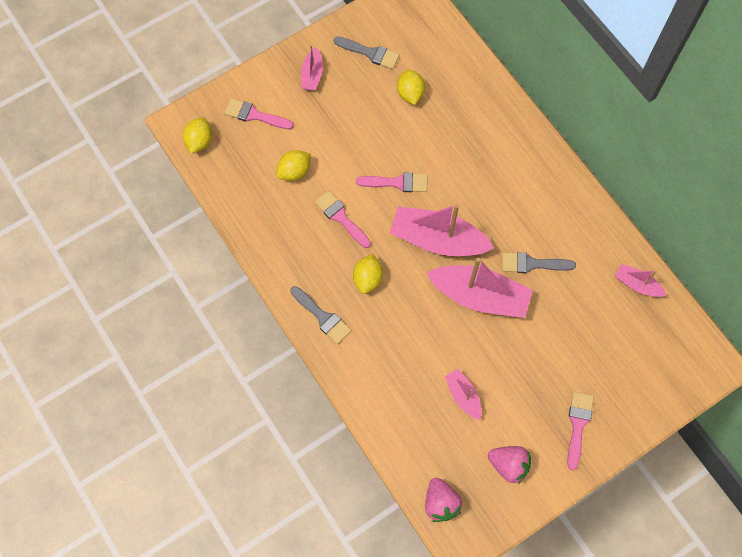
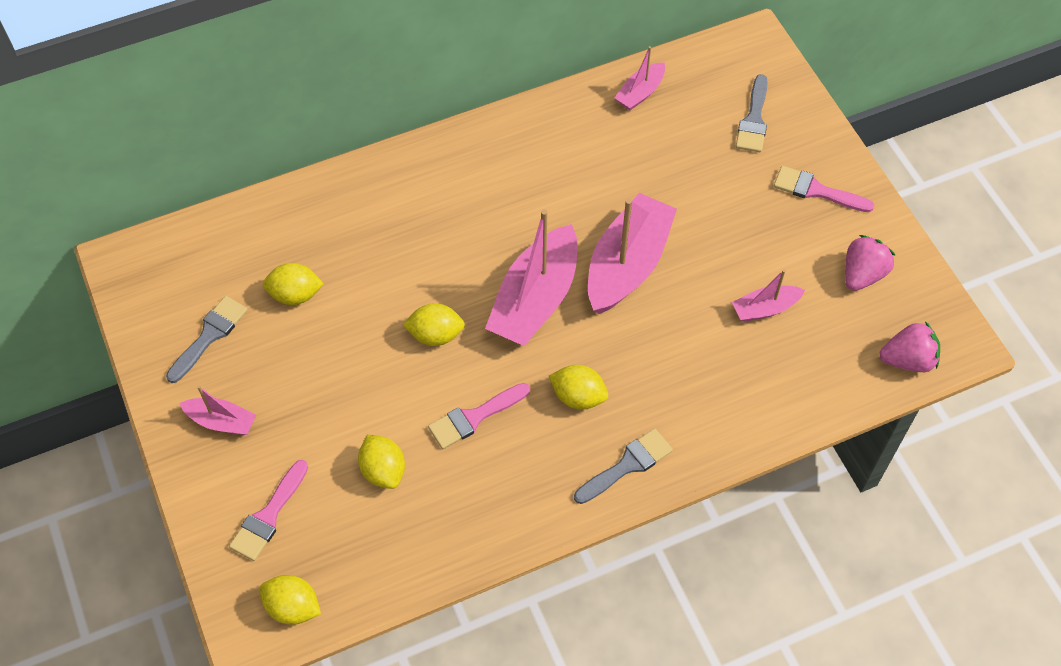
camera: 80 degrees left, 10 degrees down
(397, 183) = (435, 335): pink brush -> yellow lemon
(532, 264) = (592, 197): grey brush -> grey brush (753, 119)

